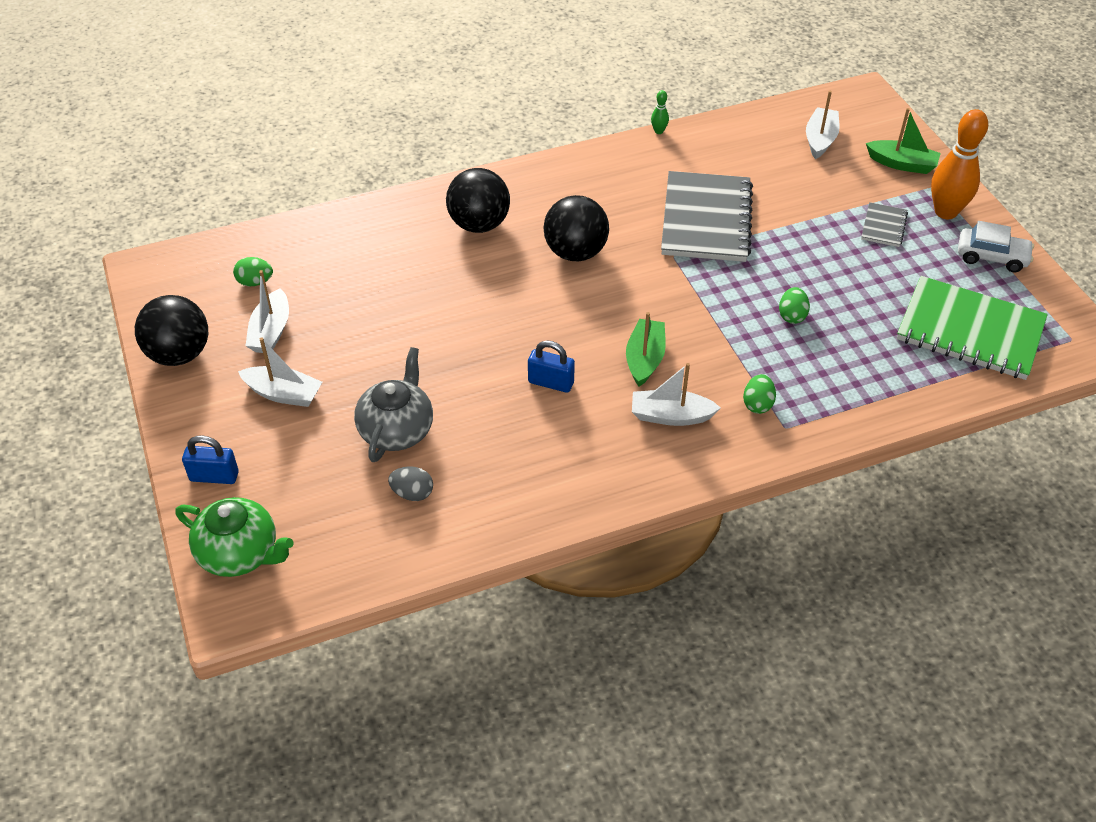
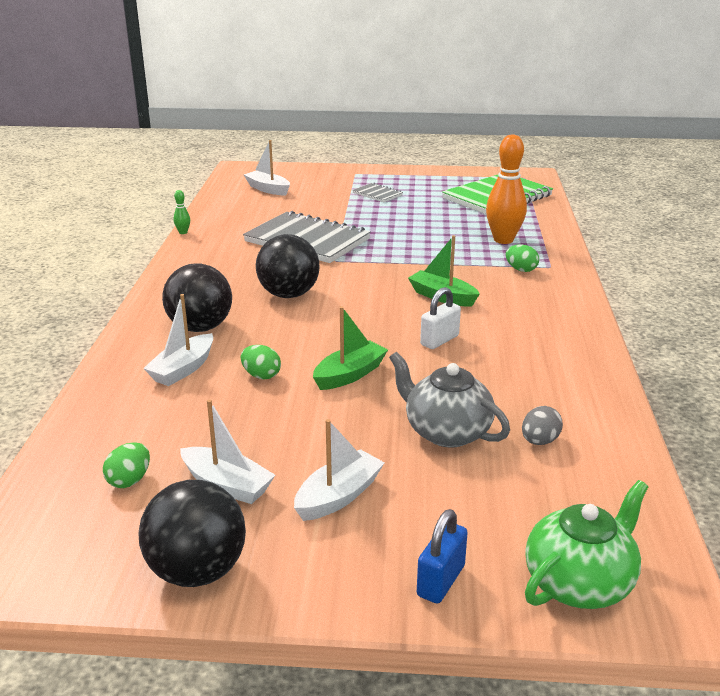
camera: 65 degrees left, 20 degrees down
(551, 383) = (439, 340): blue padlock -> white padlock
(671, 416) = (513, 301): white boat -> white boat (183, 369)
(792, 316) = (439, 239): green egg -> green egg (261, 375)
(902, 164) = (323, 176): green boat -> green boat (350, 375)
(945, 212) = (382, 177): orange bowling pin -> orange bowling pin (503, 240)
(992, 257) = (436, 177): white car -> none

